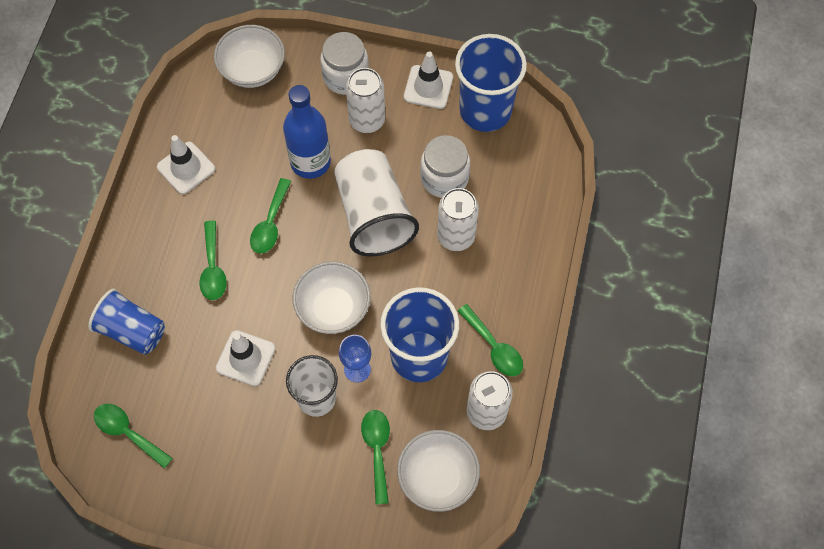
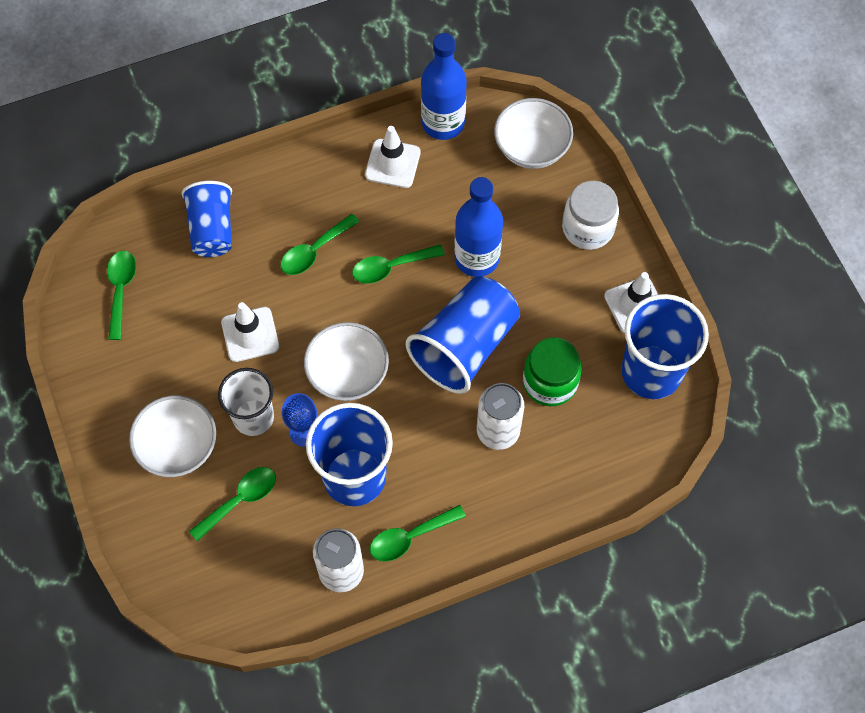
camera: 55 degrees right, 0 degrees up
(182, 113) = (443, 123): none -> blue bottle
(367, 120) = (557, 276): white can -> none
(373, 215) = (464, 346): white cup -> blue cup
(437, 477) = (249, 569): white bowl -> white bowl (178, 447)
(444, 178) = (550, 382): white jar -> green jar
(494, 347) = (410, 537): green spoon -> green spoon turned 45 degrees clockwise

